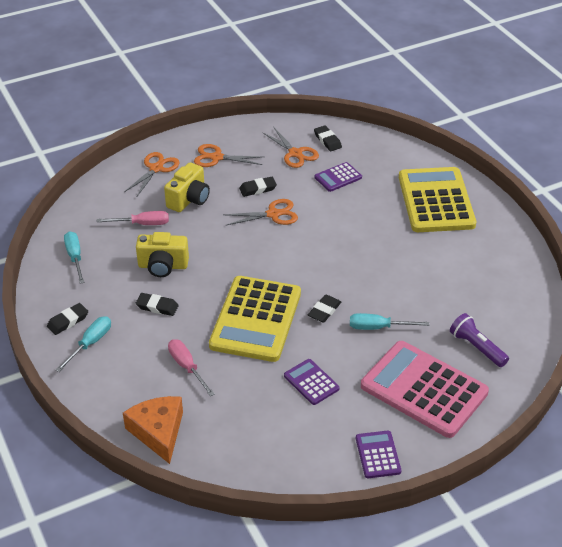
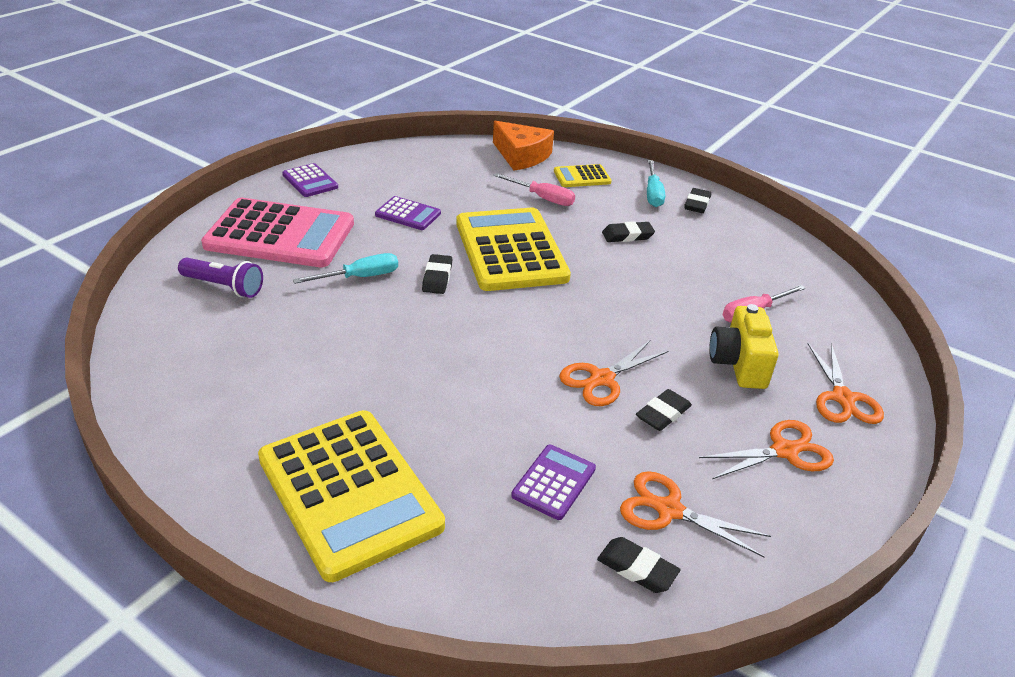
camera: 150 degrees right, 5 degrees down
(75, 257) = (773, 257): turquoise screwdriver -> none
(129, 383) = (582, 177): none -> yellow calculator
(163, 266) = (669, 274): yellow camera -> none

